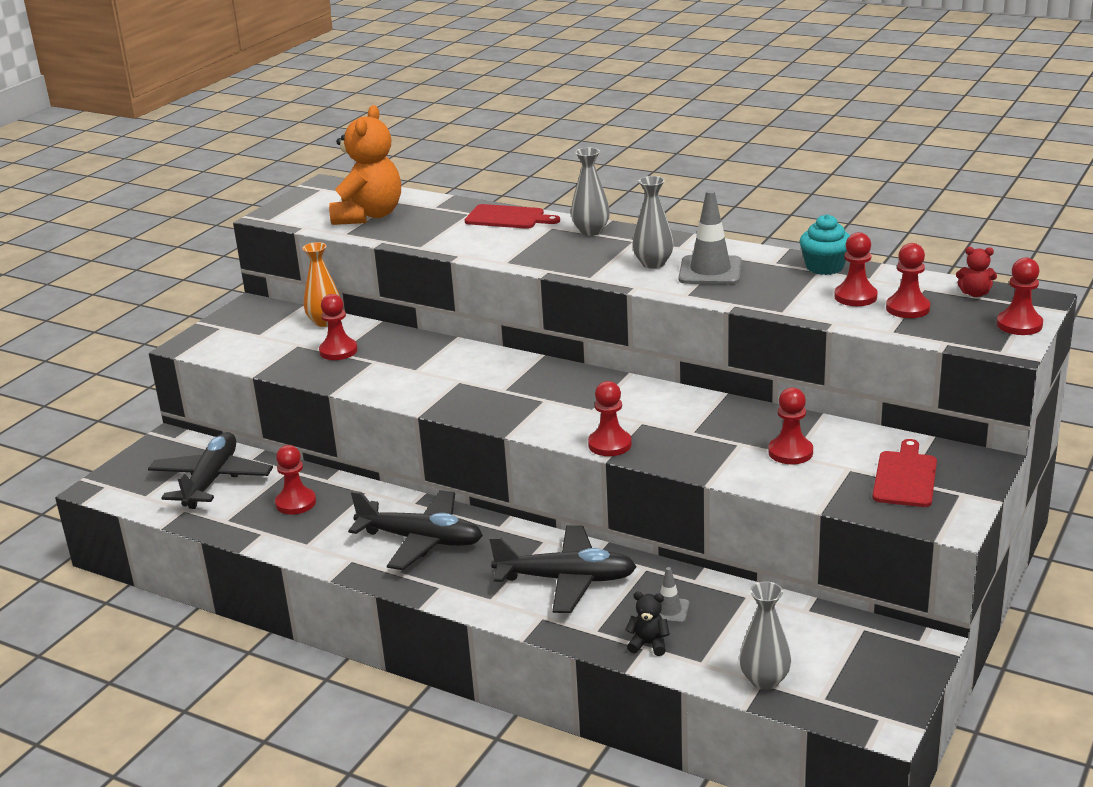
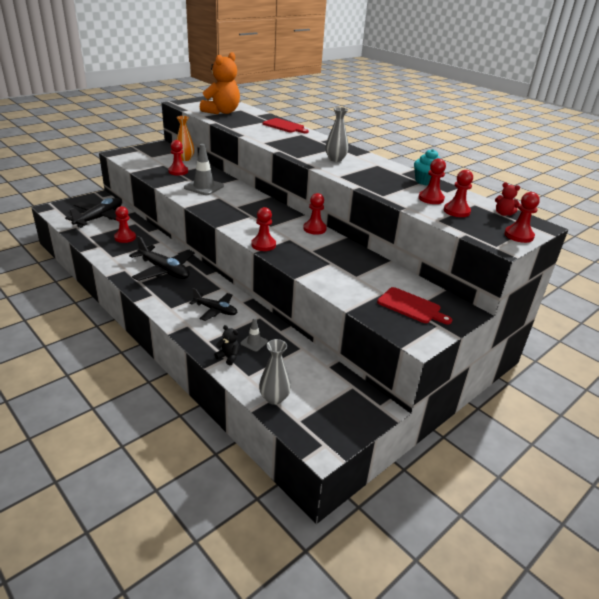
camera: 15 degrees right, 5 degrees up
(566, 580) = (215, 310): black plane -> black plane, size x0.64
(591, 231) = (318, 140): grey vase -> none
(710, 271) = (362, 169): grey traffic cone -> grey traffic cone (204, 187)
(790, 452) = (355, 275): red pawn -> red pawn (314, 229)
(905, 477) = (411, 306): red cutting board -> red cutting board turned 90 degrees clockwise

